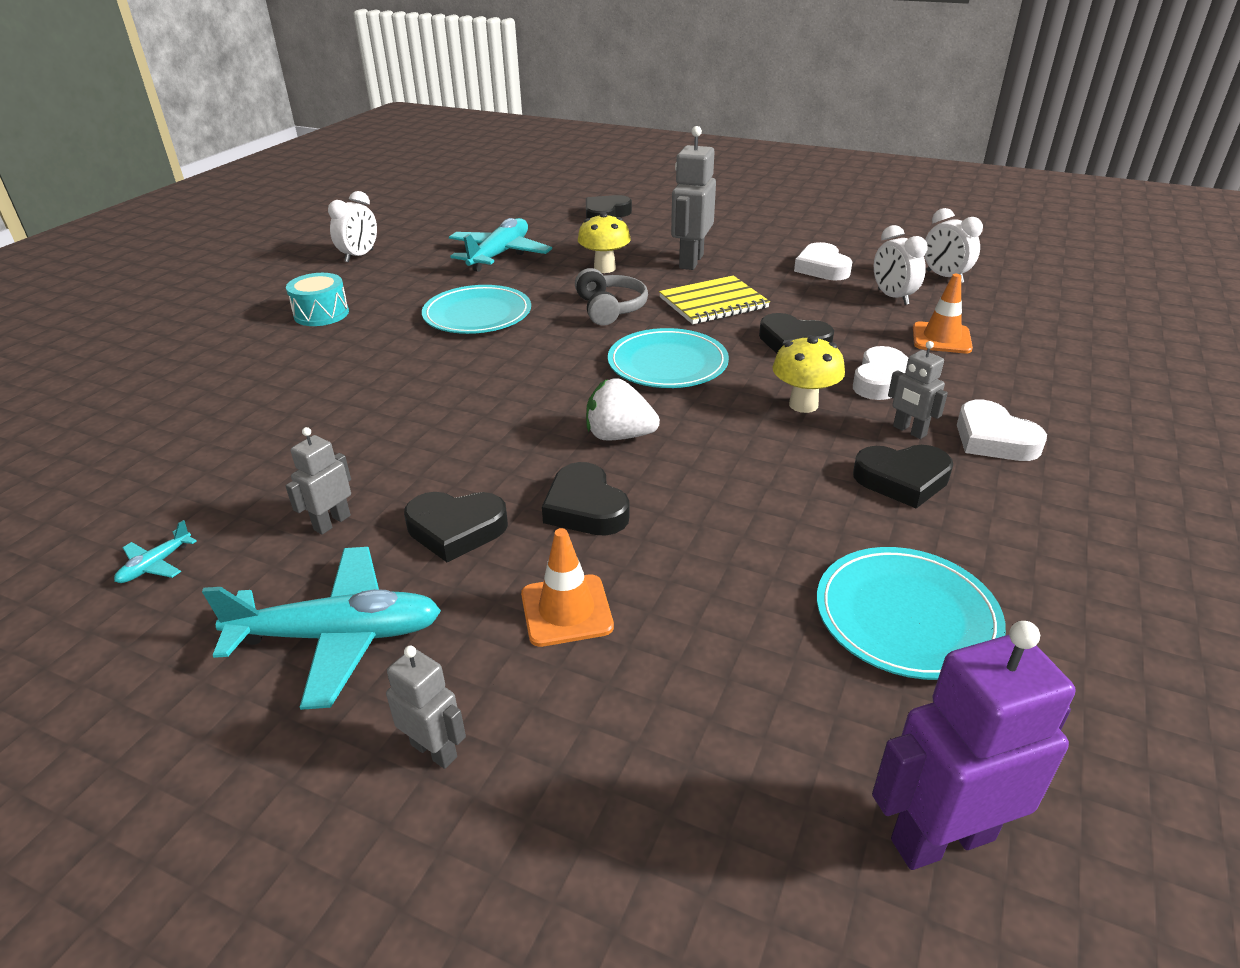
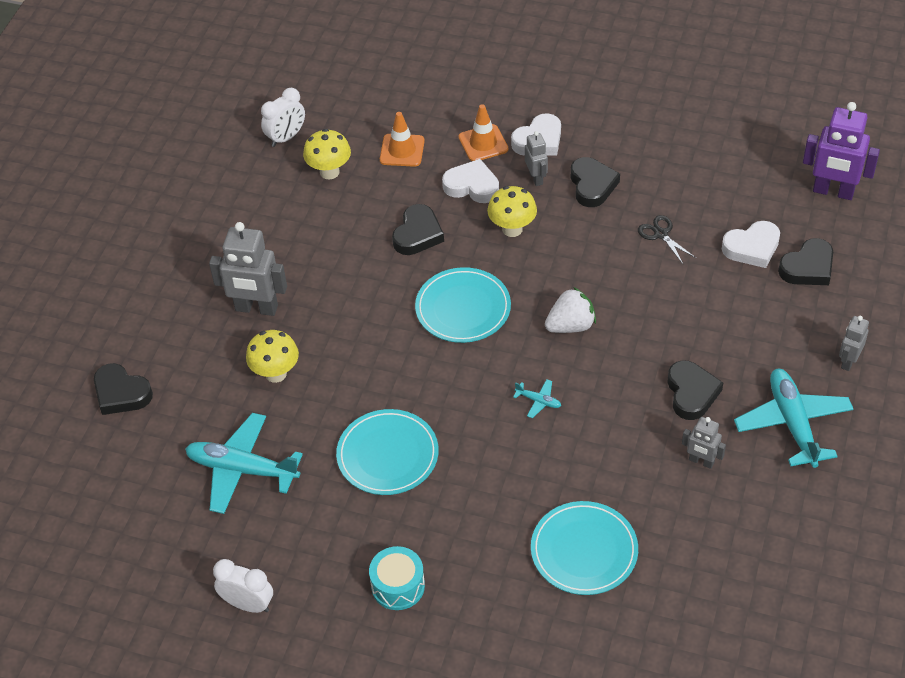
camera: 95 degrees left, 15 degrees up
(155, 565) = (764, 542): turquoise plane -> turquoise plane (538, 401)
(566, 610) = (745, 327): orange traffic cone -> orange traffic cone (483, 143)
(585, 508) = (654, 332): black heart -> black heart (808, 267)
(610, 309) = (367, 357): grey headphones -> none
(619, 436) = (570, 325): white strawberry -> white strawberry turned 120 degrees counterclockwise
(713, 303) = (349, 286): yellow notebook -> none
(794, 539) = (661, 234): none -> black scissors
(822, 268) = (269, 214): white heart -> white heart (752, 248)
(893, 297) = (329, 172): white clock -> yellow mushroom
(906, 616) = (710, 192): turquoise plate -> turquoise plate (584, 550)
(909, 431) = (536, 178): grey robot -> grey robot turned 60 degrees counterclockwise
(941, 838) = (833, 192): purple robot -> purple robot turned 45 degrees counterclockwise

